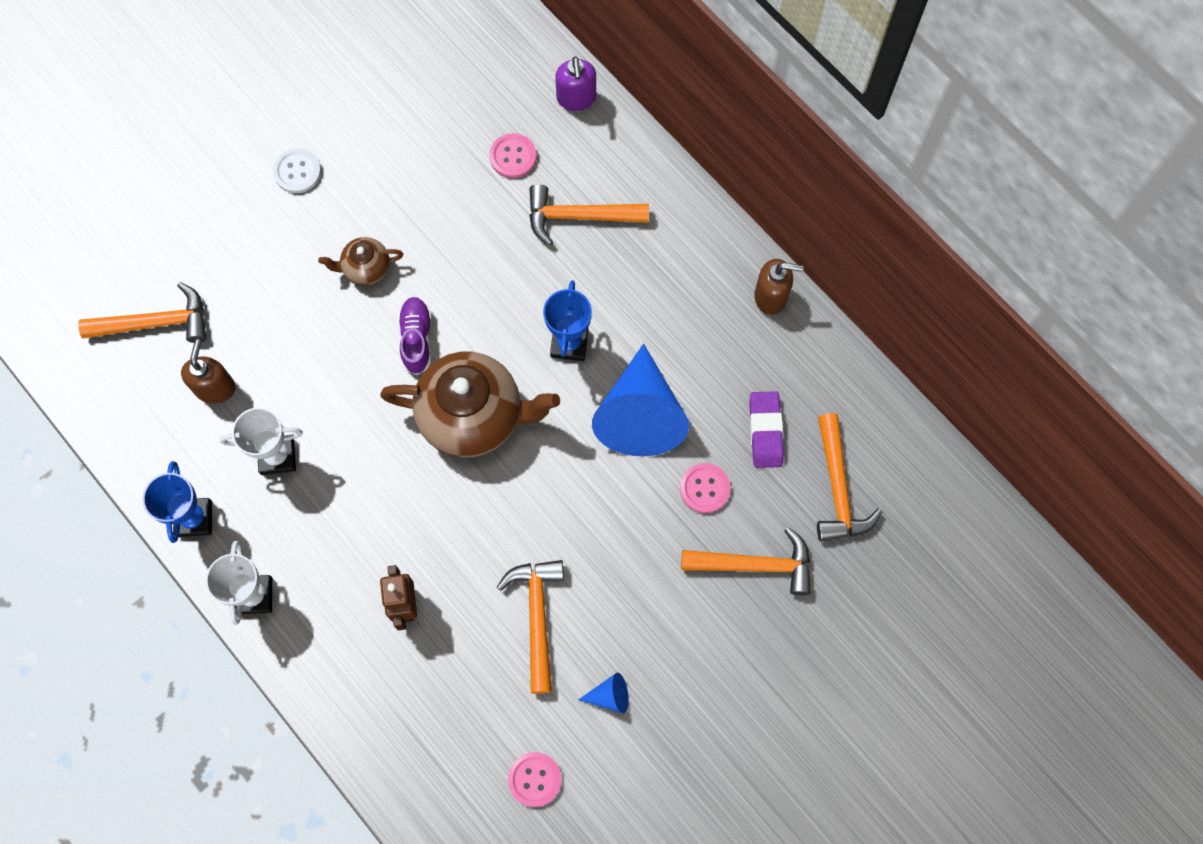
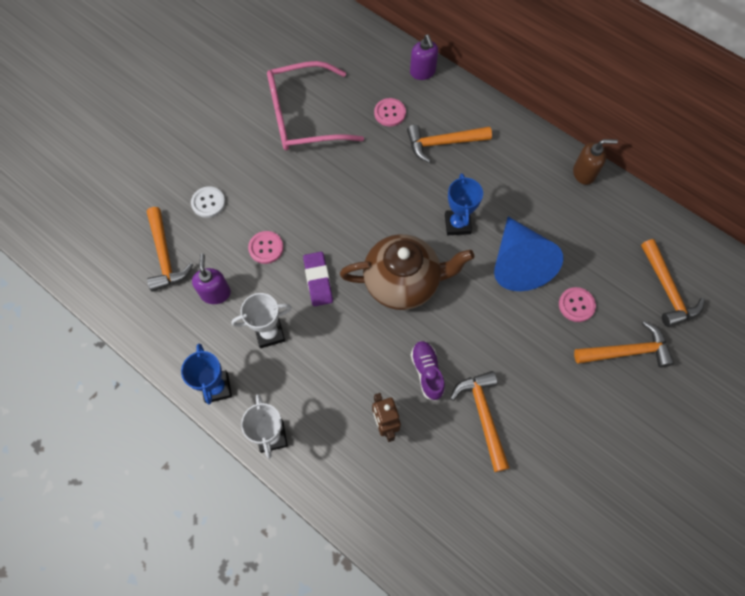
camera: 10 degrees left, 5 degrees down
(156, 323) = (165, 256): orange hammer -> orange hammer turned 90 degrees clockwise
(215, 388) = (215, 293): brown soap dispenser -> purple soap dispenser
(297, 172) = (246, 143): white button -> white button (208, 203)
(366, 268) = (306, 197): brown teapot -> none
(387, 142) = (303, 117): none -> pink glasses
(416, 339) = (351, 238): purple shoe -> purple shoe (427, 372)
(534, 779) = (512, 537): pink button -> pink button (266, 248)
(609, 696) = (550, 464): blue cone -> none
(765, 431) = (606, 260): purple eraser -> purple eraser (318, 280)

